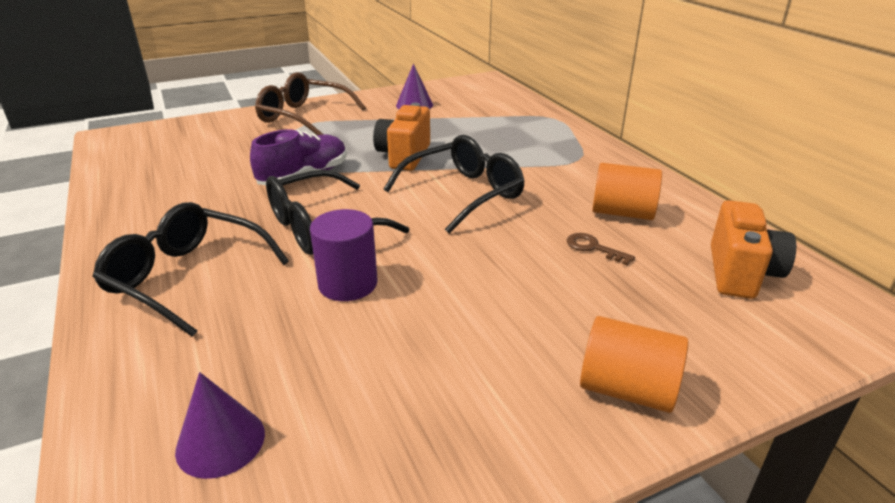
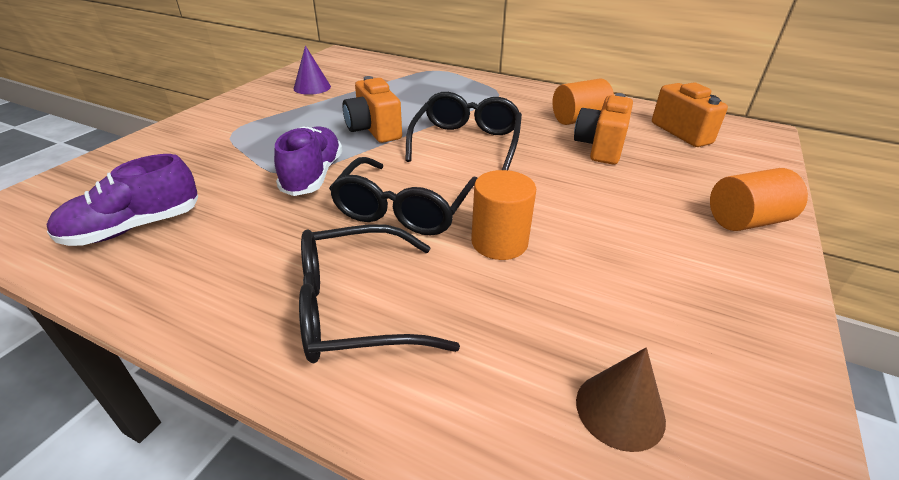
camera: 40 degrees left, 5 degrees up
(160, 170) = (134, 227): none -> purple shoe
(220, 441) = (620, 410): purple cone -> brown cone
(303, 116) = (218, 125): brown glasses -> none
(348, 284) = (499, 242): purple cylinder -> orange cylinder
(593, 248) = (600, 147): brown key -> orange camera

